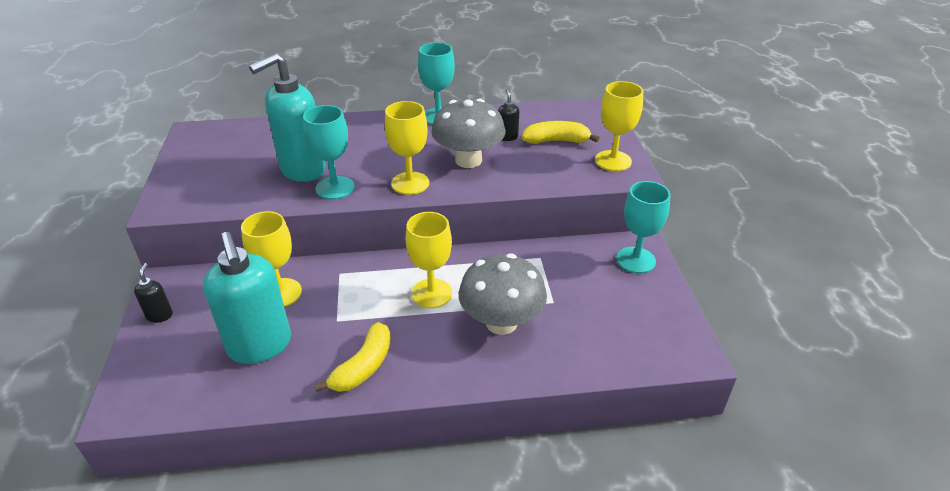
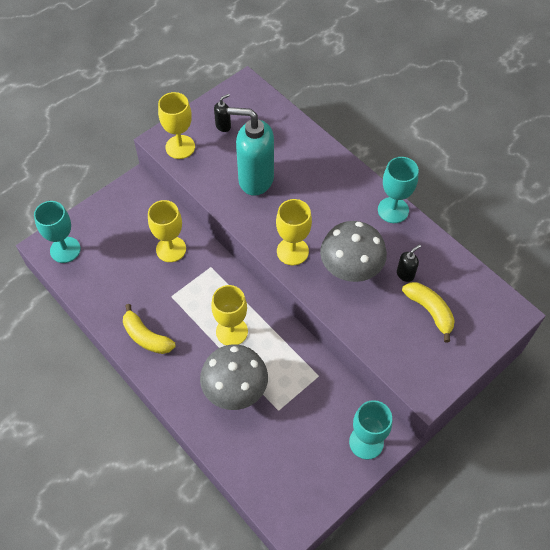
camera: 55 degrees right, 20 degrees up
(160, 315) = (111, 206): black soap dispenser -> black soap dispenser (223, 126)
(260, 346) = (125, 273): turquoise soap dispenser -> none
(335, 188) = (252, 212): turquoise goblet -> turquoise goblet (65, 250)
(363, 366) = (146, 337): yellow banana -> yellow banana turned 45 degrees clockwise
(613, 161) = (435, 367): yellow goblet -> yellow goblet (180, 147)

